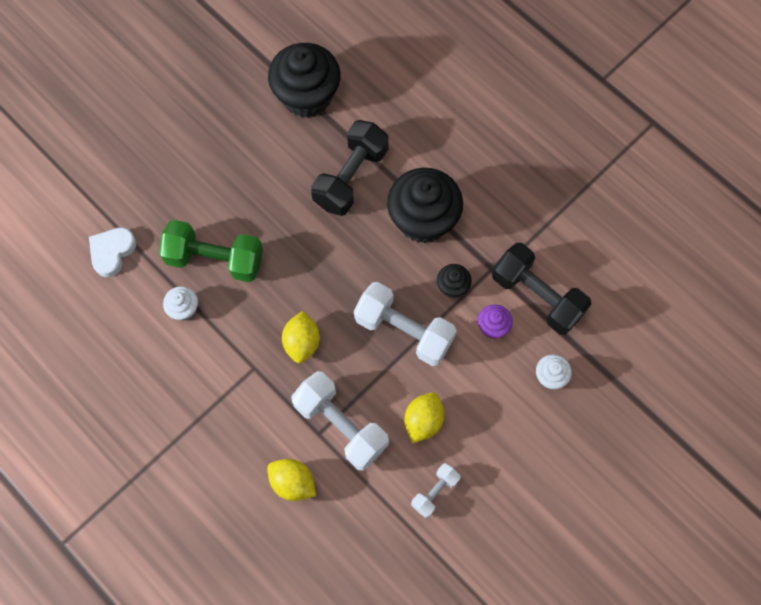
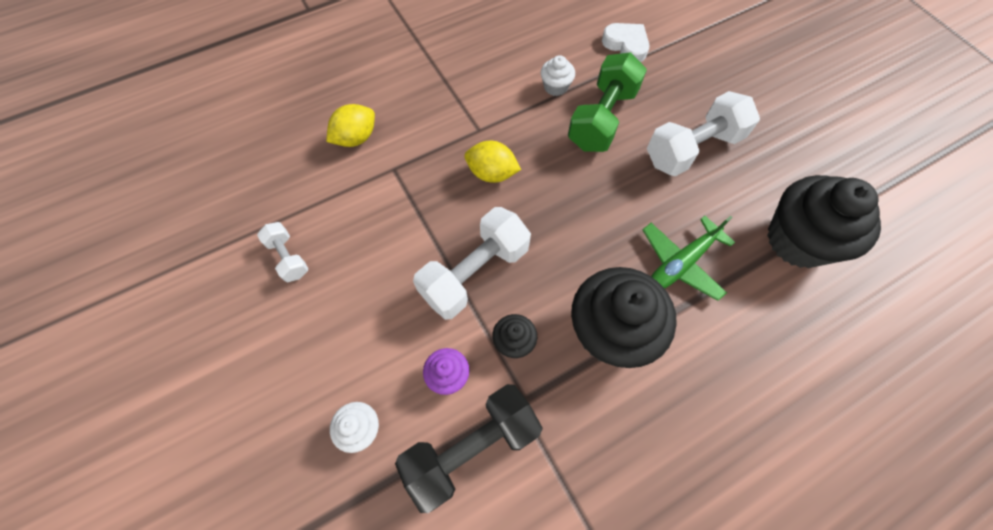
camera: 105 degrees right, 5 degrees down
(340, 425) = (393, 188): white dumbbell -> white dumbbell (692, 149)
(351, 177) = (680, 263): black dumbbell -> green plane
(423, 421) = (366, 266): yellow lemon -> none

